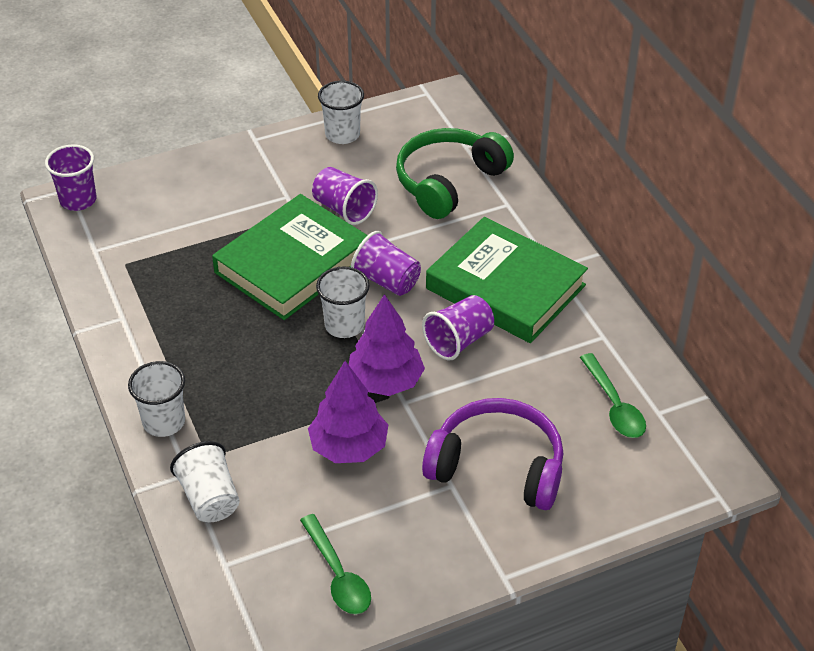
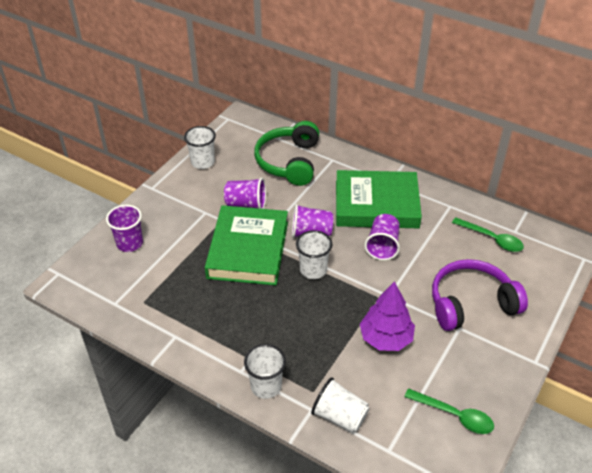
camera: 35 degrees left, 0 degrees up
(78, 200) = (72, 278): purple cup -> purple cup (130, 243)
(385, 381) = (367, 289): purple tree -> none

